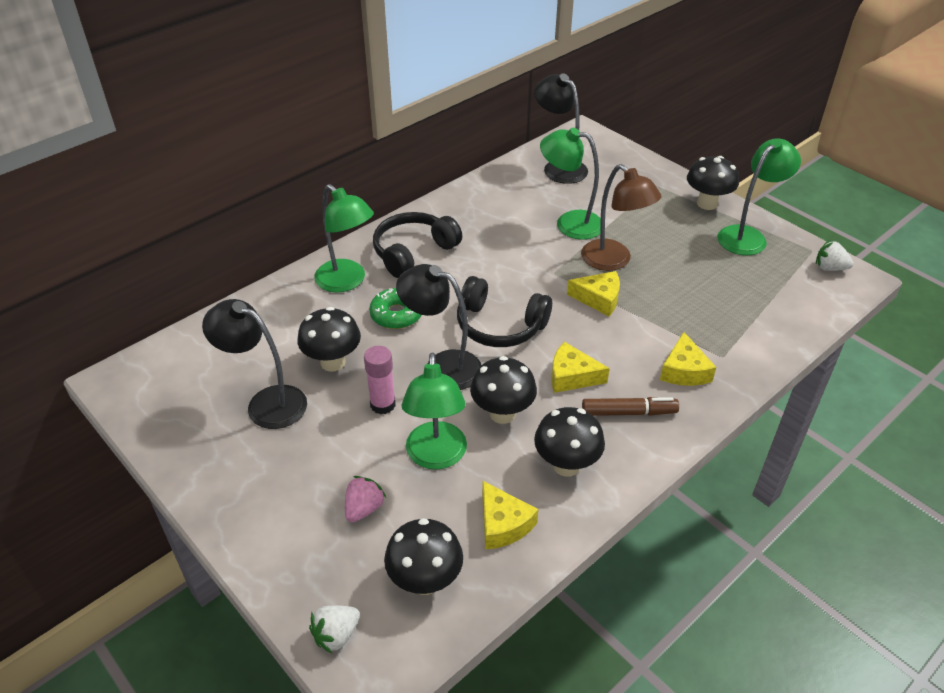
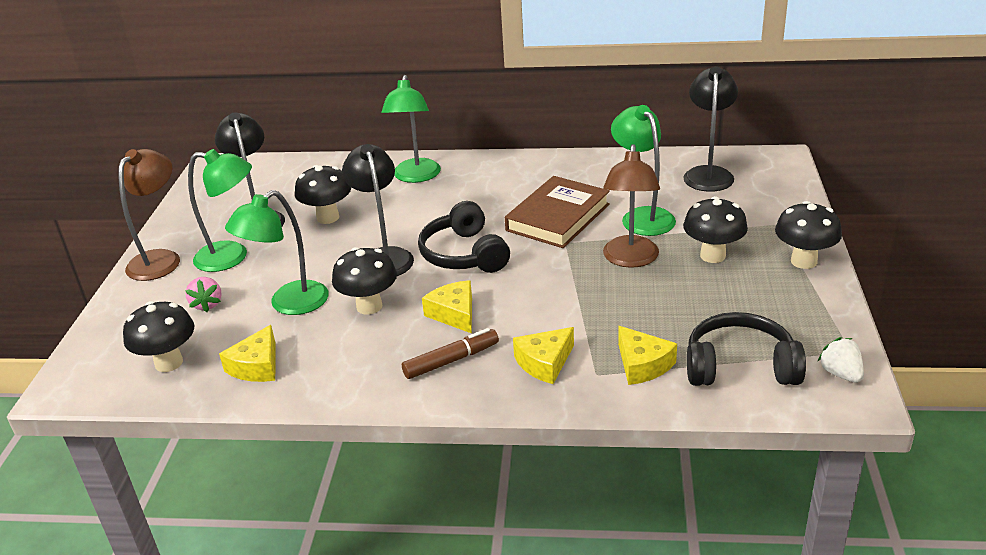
camera: 50 degrees right, 10 degrees down
(235, 502) = (160, 259): none -> brown lamp
(336, 635) = (90, 355): white strawberry -> none
(364, 508) = (207, 304): pink strawberry -> pink strawberry turned 90 degrees clockwise
(383, 404) = (313, 257): pink glue stick -> none
(396, 314) = (411, 211): green donut -> none
(413, 252) = (489, 180): black headphones -> black headphones (740, 366)
(516, 255) = (558, 217): none -> brown book
(566, 465) = (351, 362): black mushroom -> black mushroom (712, 256)
(598, 299) = (568, 278): yellow cheese -> yellow cheese (642, 365)
(628, 412) = (451, 360): brown marker -> brown marker turned 75 degrees counterclockwise
(748, 236) = (798, 305): green lamp -> green lamp (232, 257)

